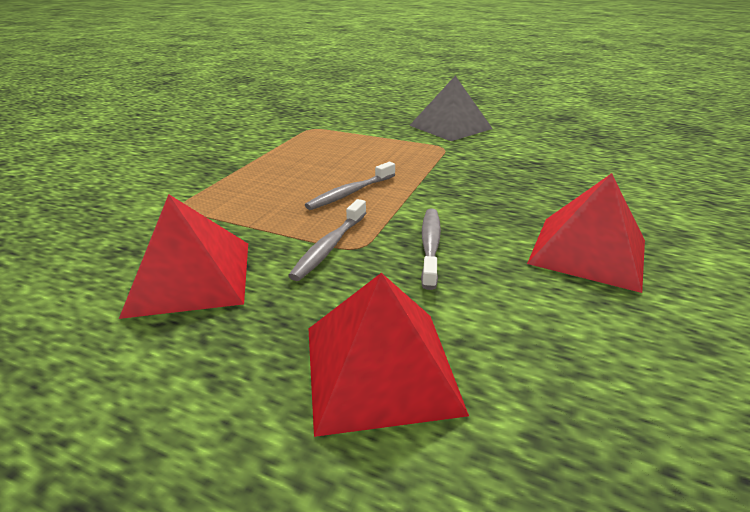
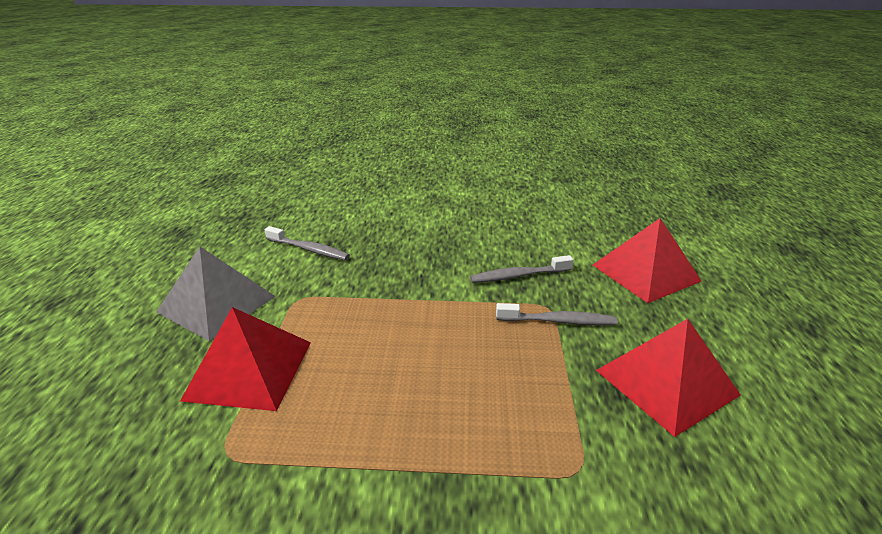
camera: 110 degrees left, 0 degrees up
(350, 193) = (456, 336): grey toothbrush -> grey toothbrush (309, 249)
(588, 251) = (478, 222): red pyramid -> red pyramid (249, 369)

